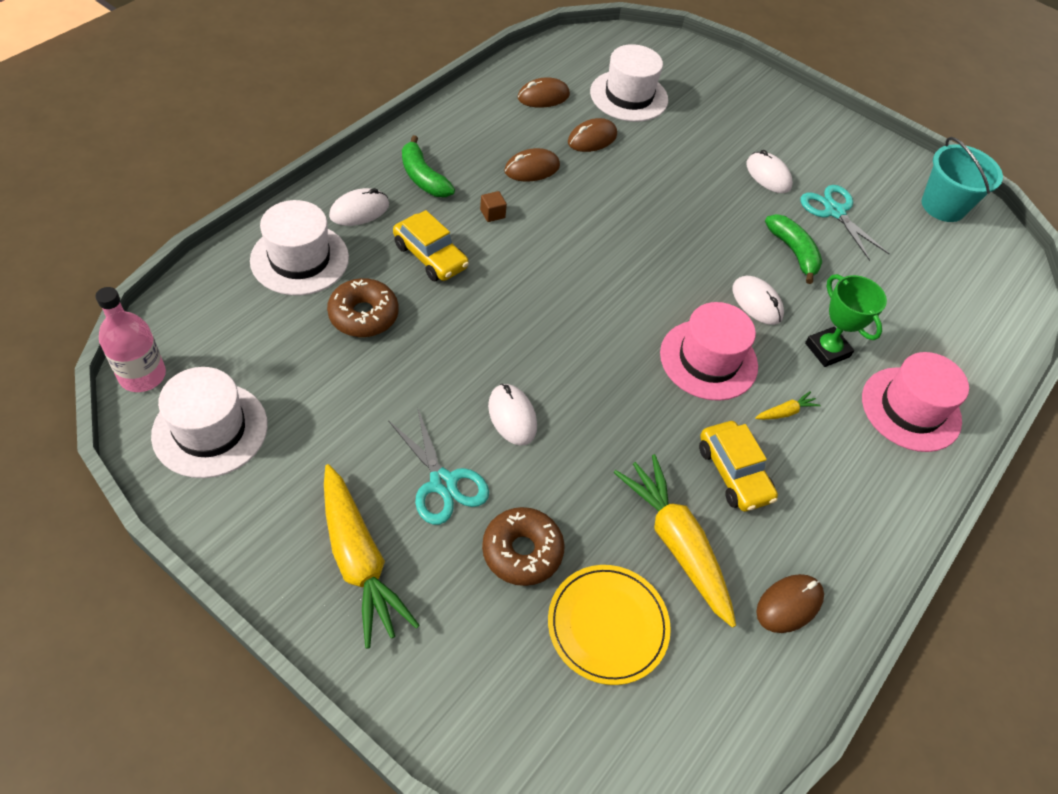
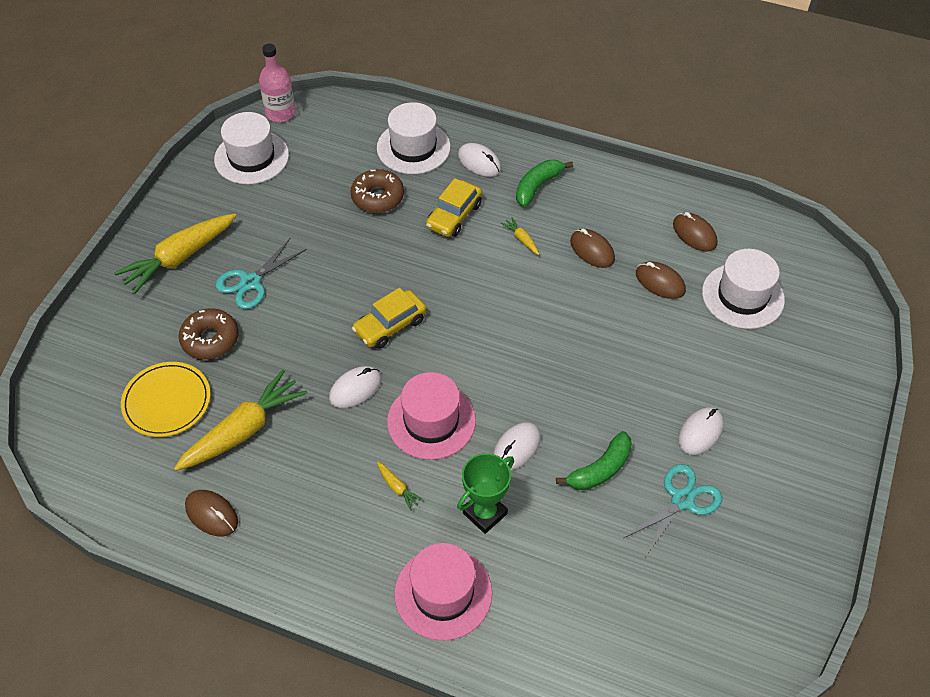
camera: 80 degrees right, 0 degrees up
(492, 214) = (521, 239): brown cube -> yellow carrot
(512, 416) = (321, 305): white mouse -> white mouse (355, 389)
(733, 473) = (320, 458): yellow car -> yellow car (390, 325)
(943, 206) = (759, 611): turquoise bucket -> none

